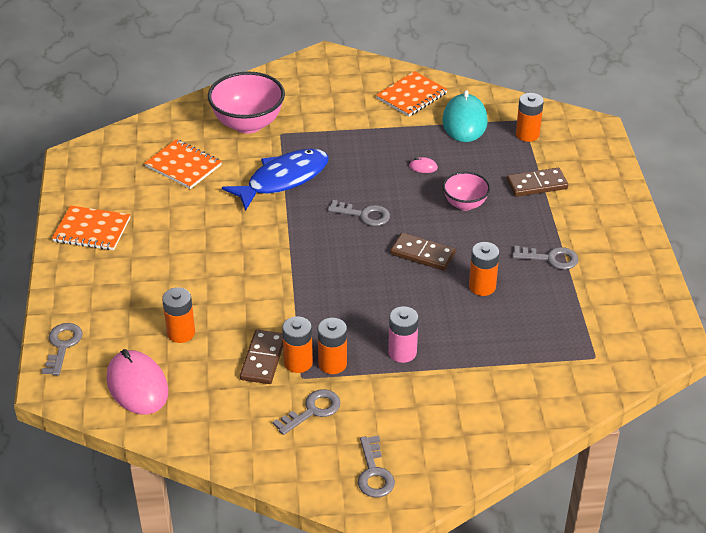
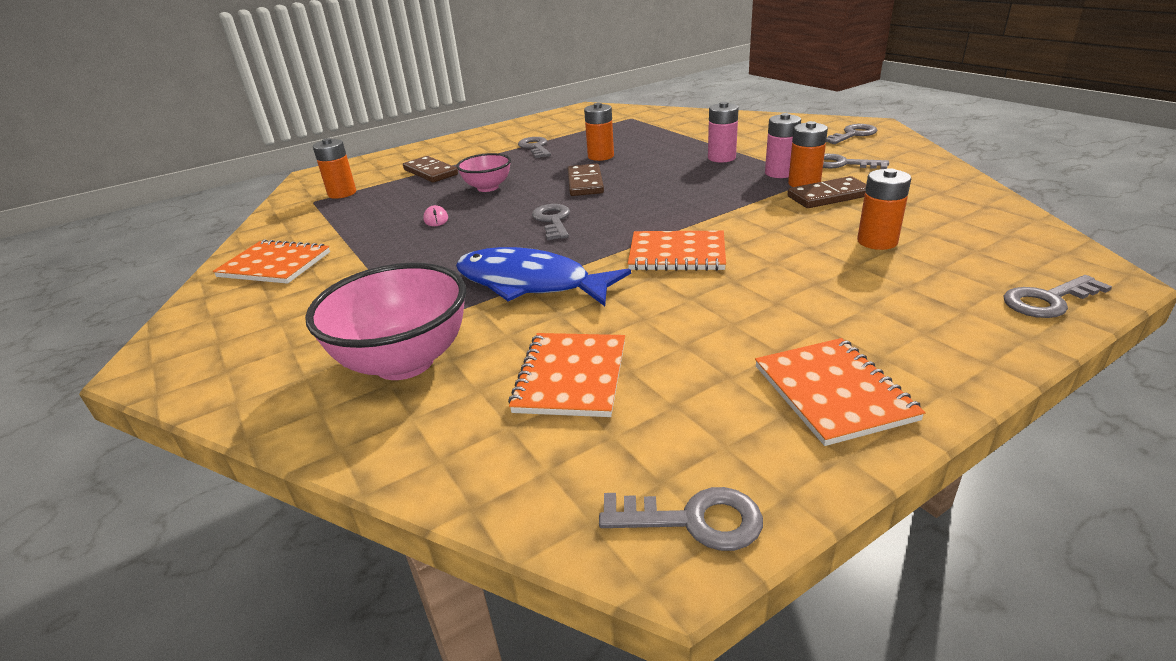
camera: 115 degrees left, 10 degrees down
(78, 165) = (694, 520): none -> grey key
(137, 385) = (984, 233): pink mouse -> none
(258, 245) = (677, 254): none -> orange notebook
(332, 364) = (780, 173): orange battery -> pink battery
(464, 122) = (328, 223): turquoise mouse -> none

